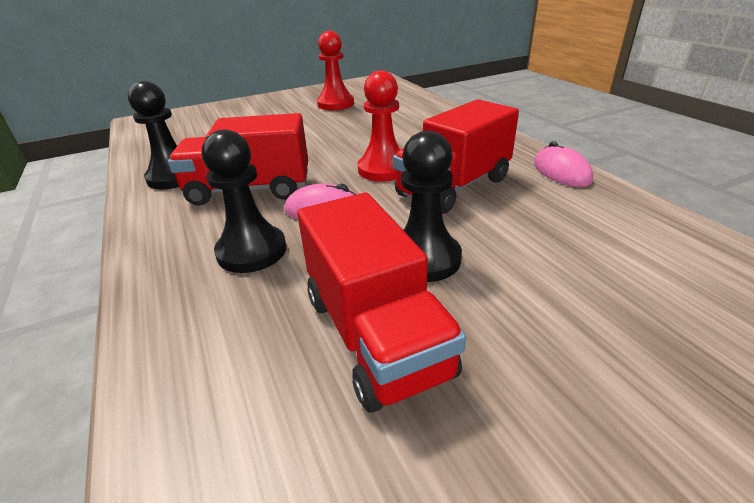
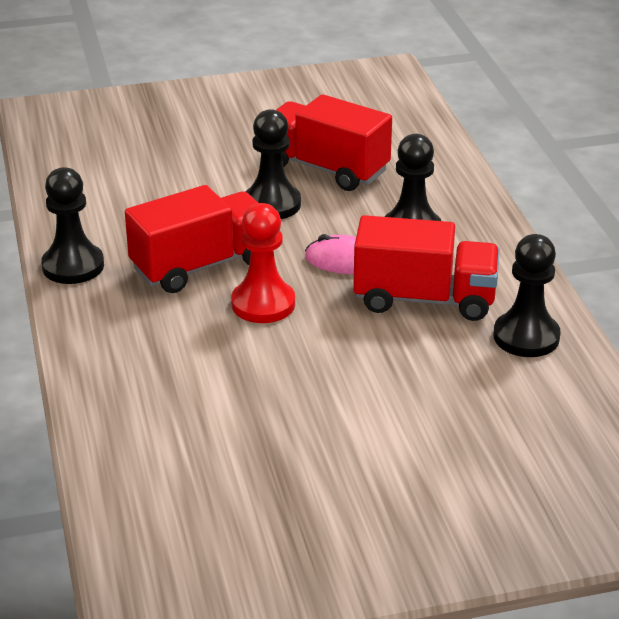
camera: 170 degrees left, 0 degrees up
(335, 104) = (282, 496): red pawn -> none
(375, 334) = (326, 168): red truck -> red truck turned 45 degrees counterclockwise
(561, 172) = (73, 266): pink mouse -> black pawn

